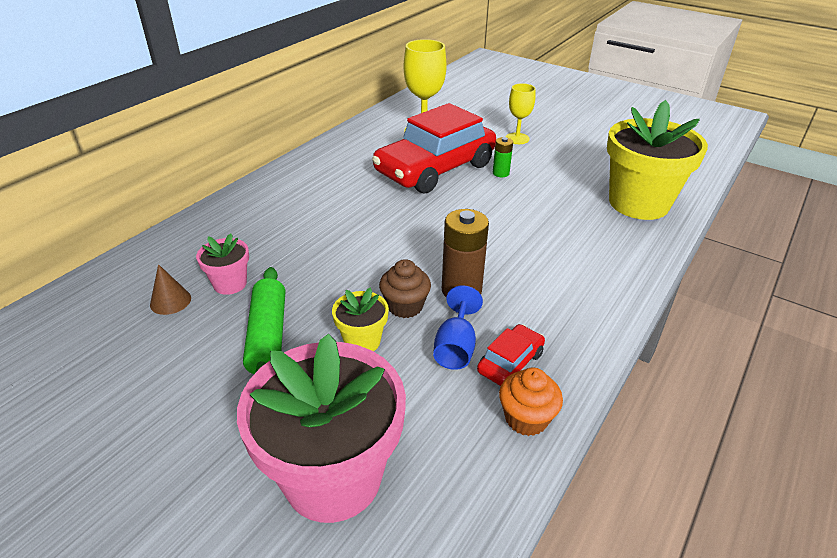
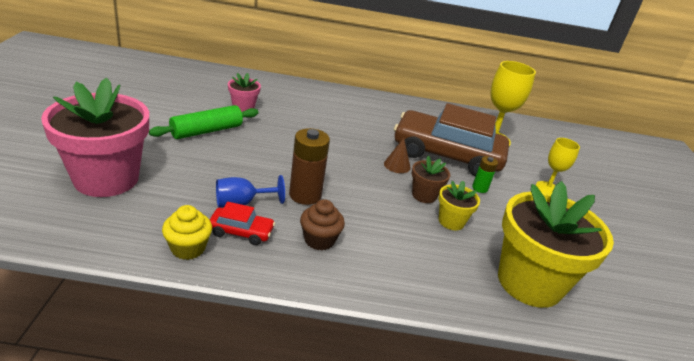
camera: 55 degrees right, 5 degrees down
(170, 301) = (215, 95): brown cone -> brown cone (397, 165)
(362, 341) = (223, 164): yellow flower pot -> yellow flower pot (451, 221)
(405, 306) = (269, 174): brown cupcake -> brown cupcake (319, 240)
(435, 169) = (447, 155): red car -> brown car
(497, 210) = (424, 195): none -> brown flower pot
(526, 418) = (188, 248): orange cupcake -> yellow cupcake

